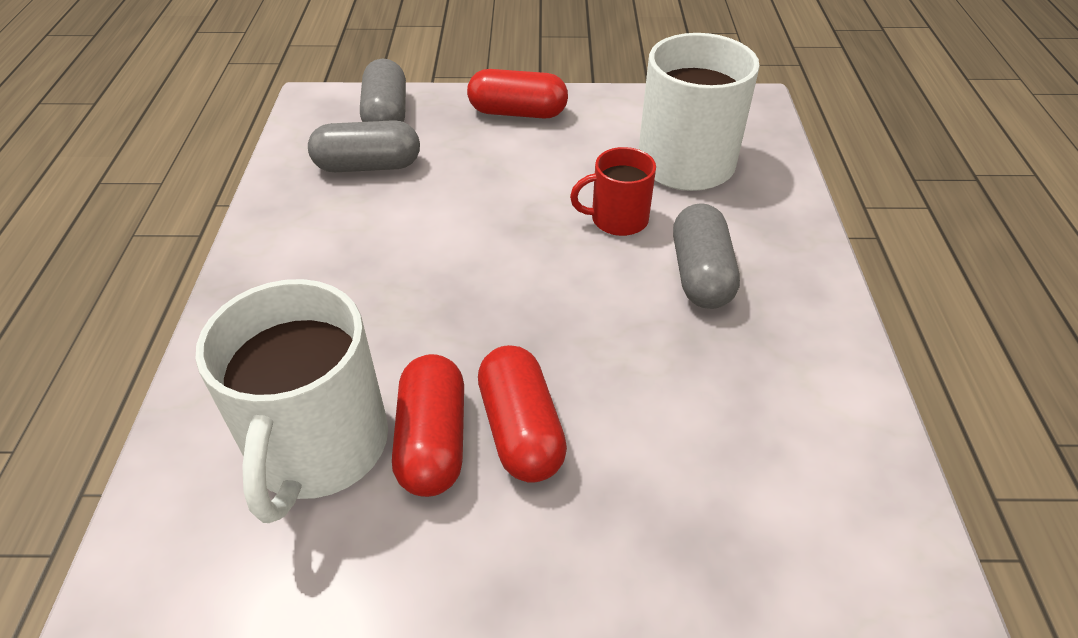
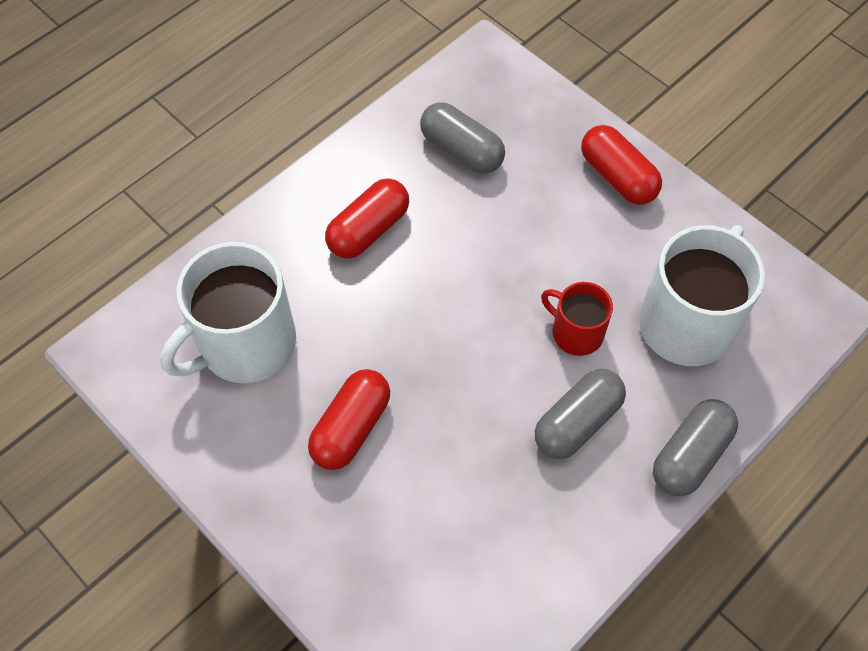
camera: 45 degrees right, 15 degrees up
(386, 115) = (521, 108): grey capsule -> grey capsule (690, 455)
(433, 441) = (301, 393): red capsule -> red capsule (368, 230)

